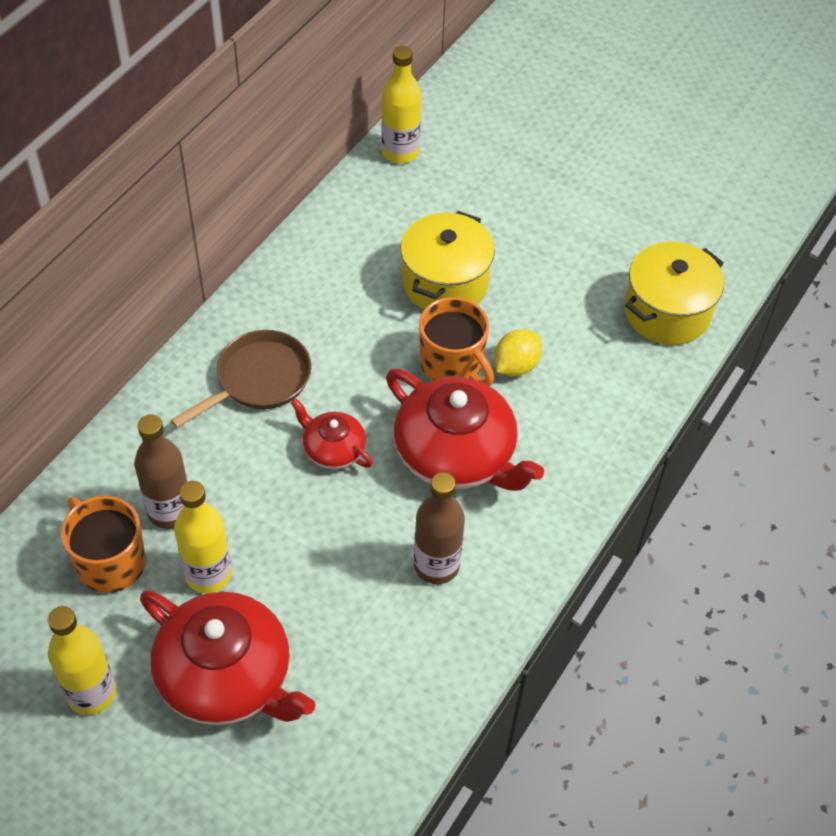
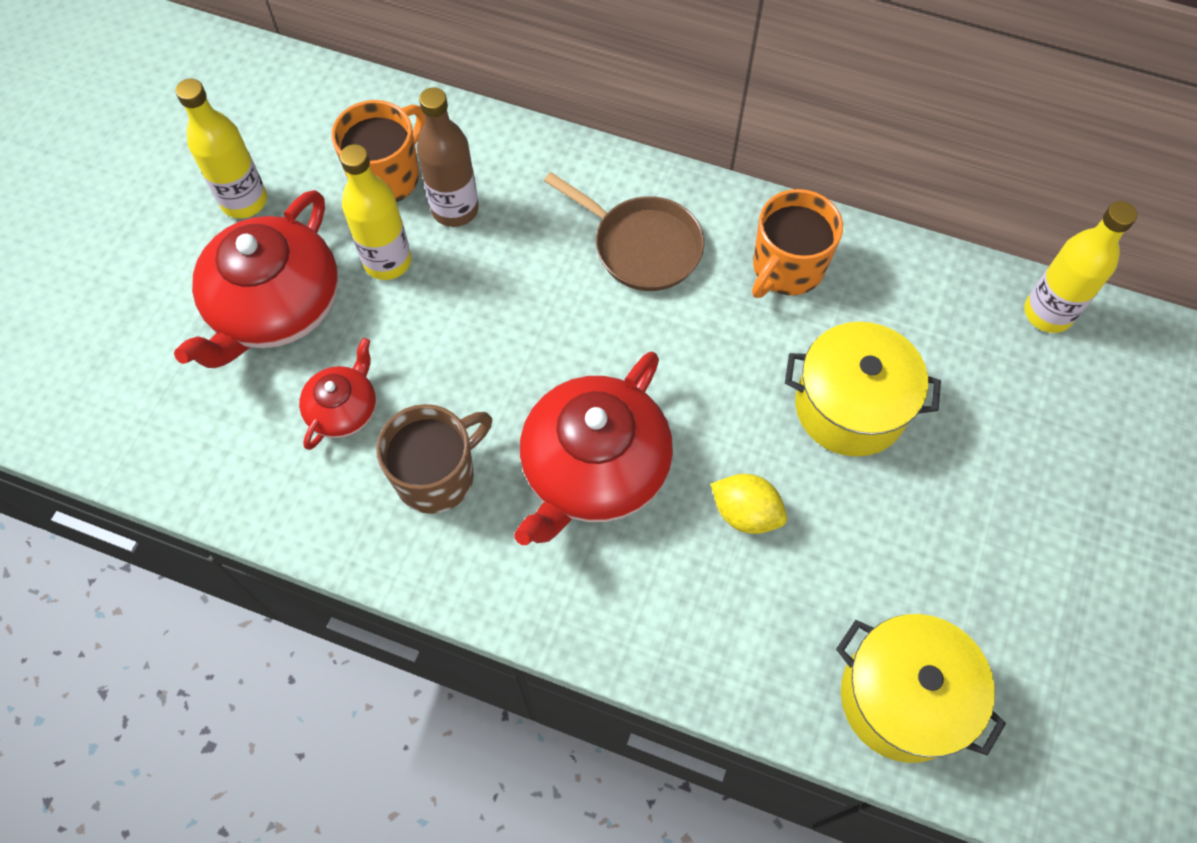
camera: 80 degrees right, 10 degrees up
(333, 449) = (568, 339): red teapot -> red teapot (343, 409)
(436, 565) = (437, 475): brown bottle -> brown mug
(452, 365) = (723, 440): orange mug -> orange mug (786, 268)

